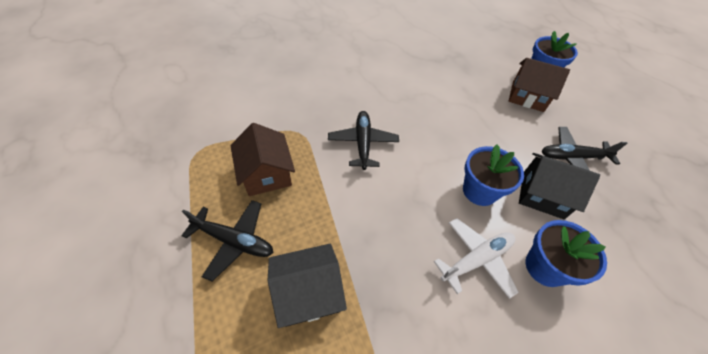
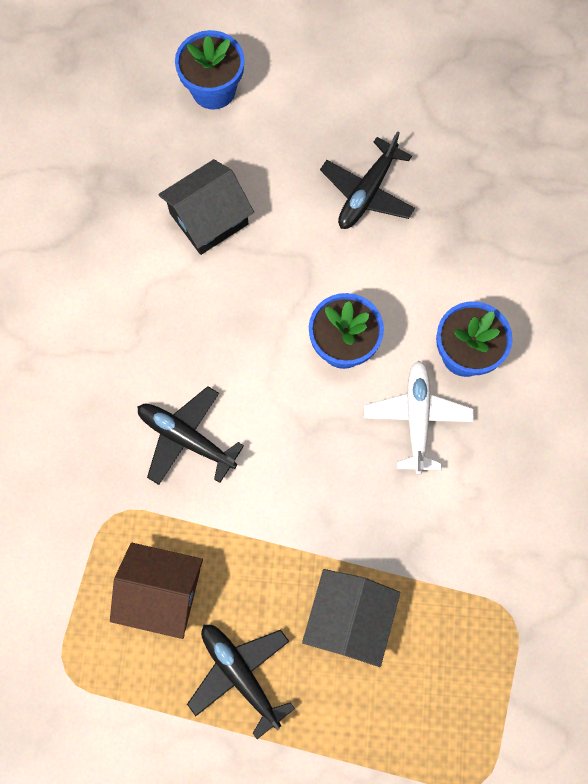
camera: 55 degrees left, 20 degrees up
(234, 241) = (240, 673): black plane -> black plane turned 90 degrees counterclockwise
(527, 96) = (243, 151): brown house -> none
(542, 195) = (391, 277): black house -> black house (209, 218)

